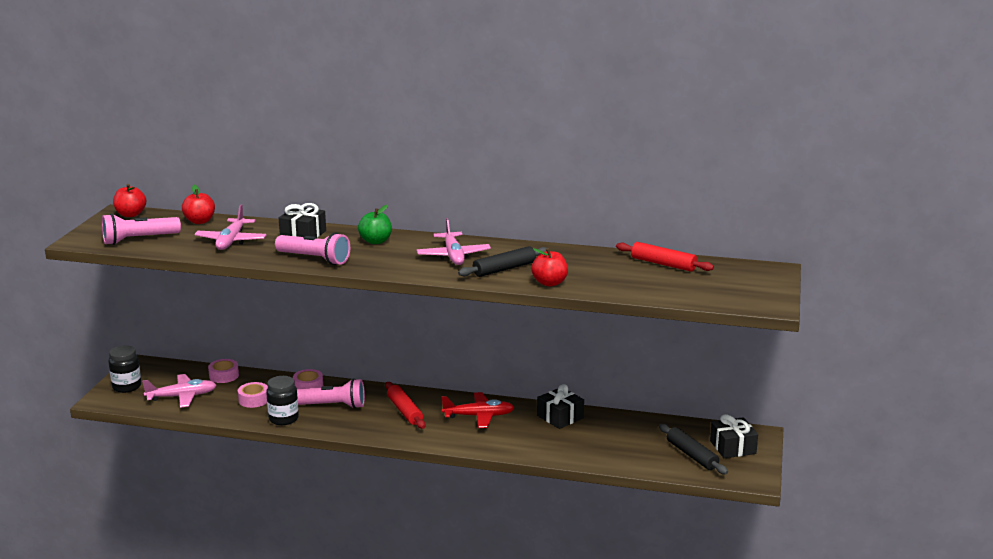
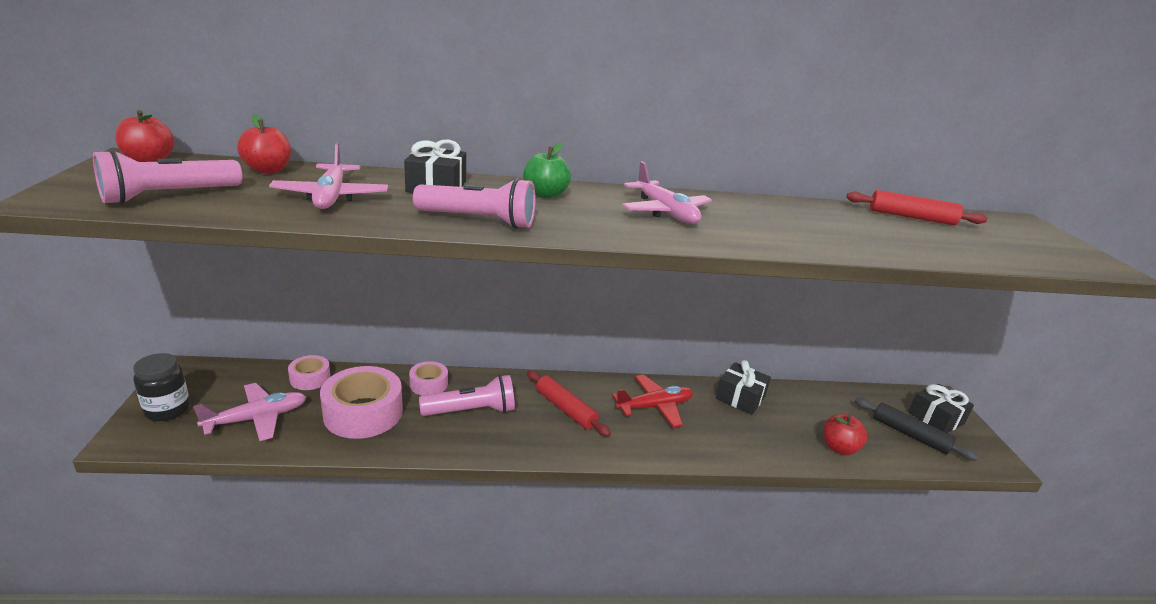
camera: 20 degrees left, 5 degrees up
(254, 400) = (363, 413): pink tape -> pink tape, size x1.88
(283, 419) = (416, 440): black jar -> none
(504, 269) = (749, 228): black rolling pin -> none
(549, 283) = (828, 245): red apple -> red apple (838, 448)

